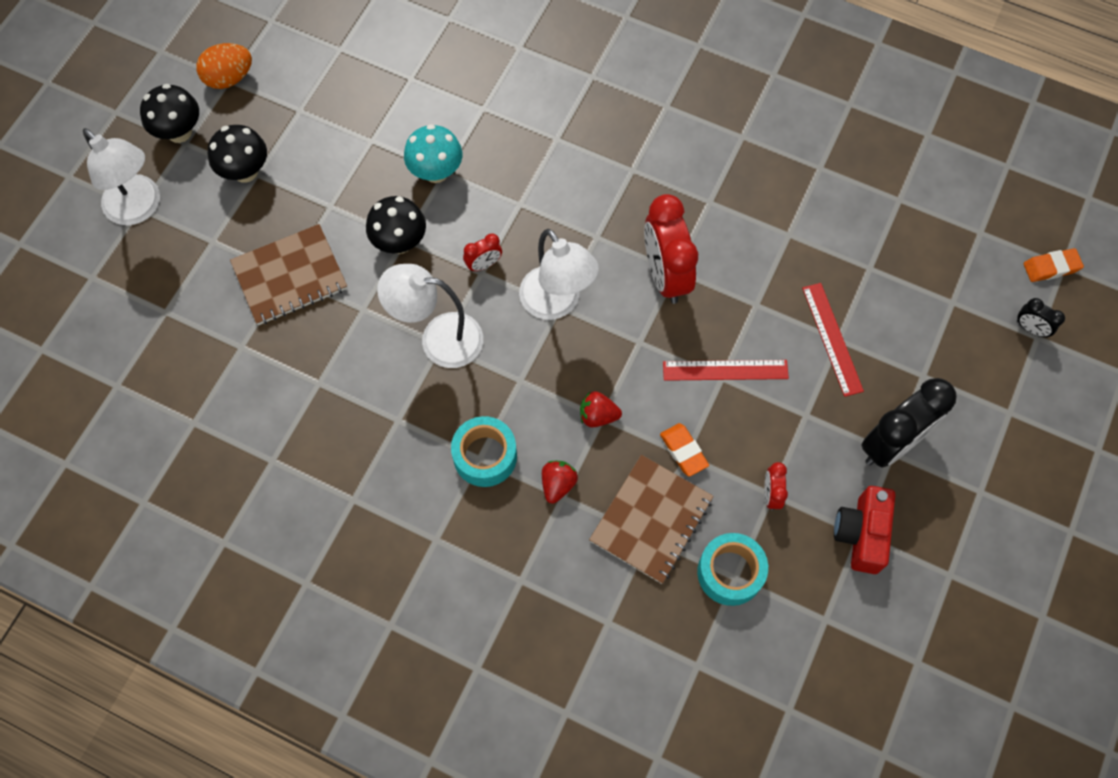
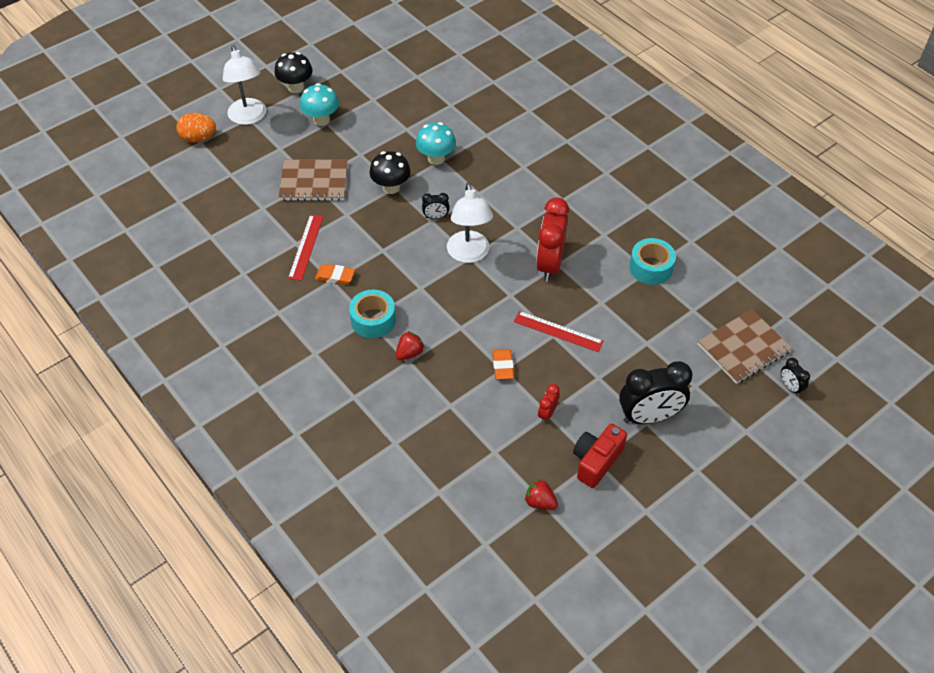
camera: 25 degrees right, 15 degrees down
(229, 78) = (341, 70): orange egg -> orange egg (198, 138)
(245, 171) = (321, 119): black mushroom -> turquoise mushroom
(438, 339) = (383, 246): white lamp -> none
(484, 264) = (436, 217): red clock -> black clock
(598, 415) = (458, 325): red strawberry -> red strawberry (540, 502)
(651, 520) = (458, 396): brown notebook -> brown notebook (743, 348)
(730, 572) = (492, 447): turquoise tape -> turquoise tape (651, 267)
(832, 339) = (642, 340): red ruler -> red ruler (306, 247)
(1051, 267) = (826, 356): orange eraser -> orange eraser (335, 276)

